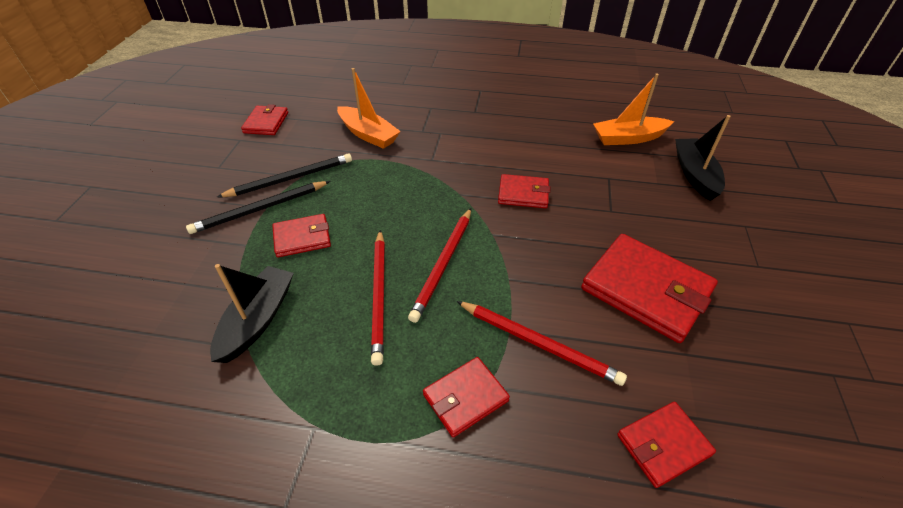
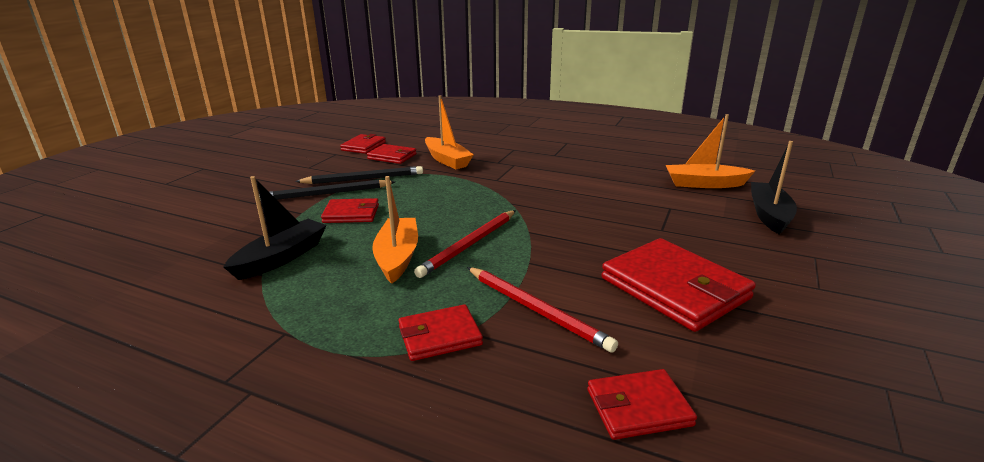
camera: 15 degrees right, 20 degrees down
(379, 295) = (397, 257): red pencil -> orange boat
(523, 194) = (574, 209): red wallet -> red wallet (392, 156)

